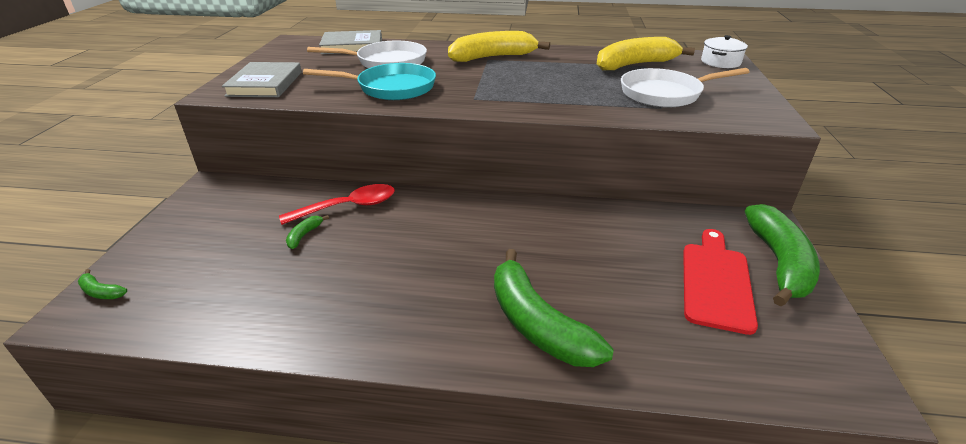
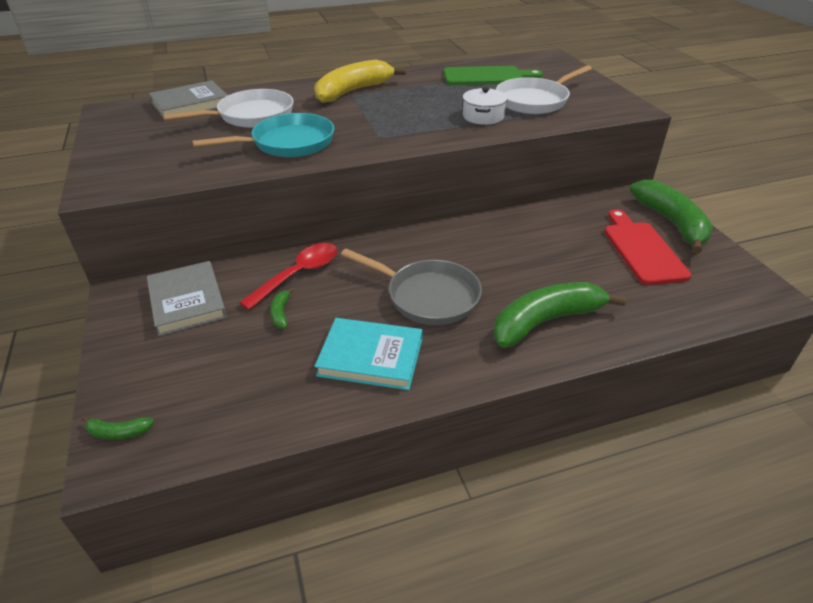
camera: 25 degrees left, 5 degrees up
(265, 84) = (142, 167): grey book -> grey book (187, 301)
(339, 299) = (370, 357): none -> turquoise book
(440, 260) = (427, 296): none -> grey pan
(537, 324) = (545, 321): green banana -> green banana turned 120 degrees clockwise
(635, 65) = (486, 76): yellow banana -> green cutting board
(720, 62) = (551, 62): white pot -> white pot (483, 116)

